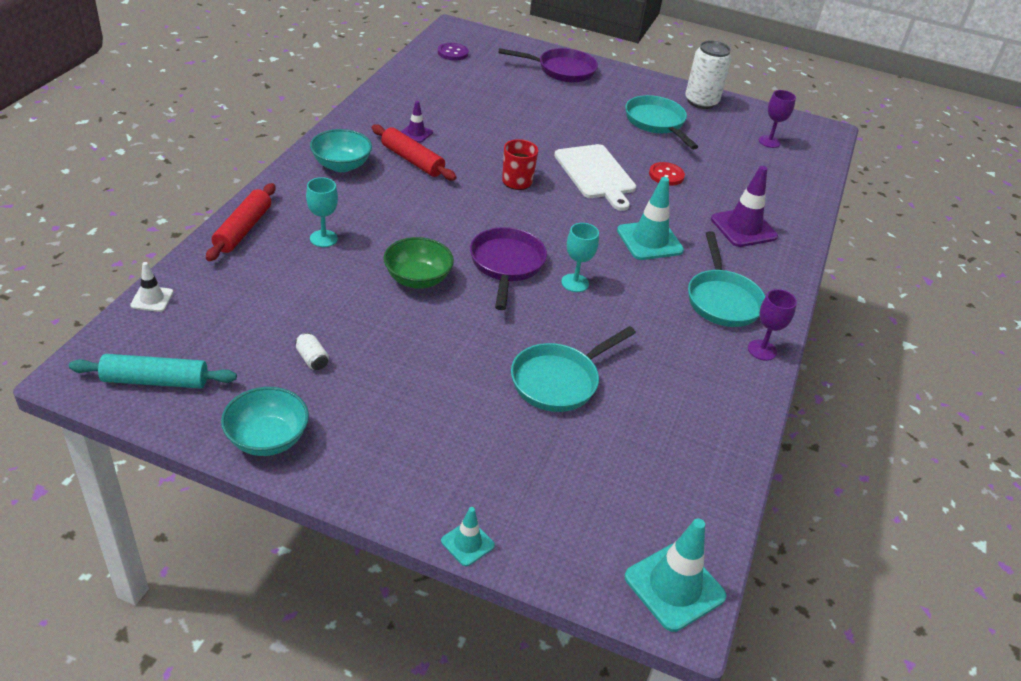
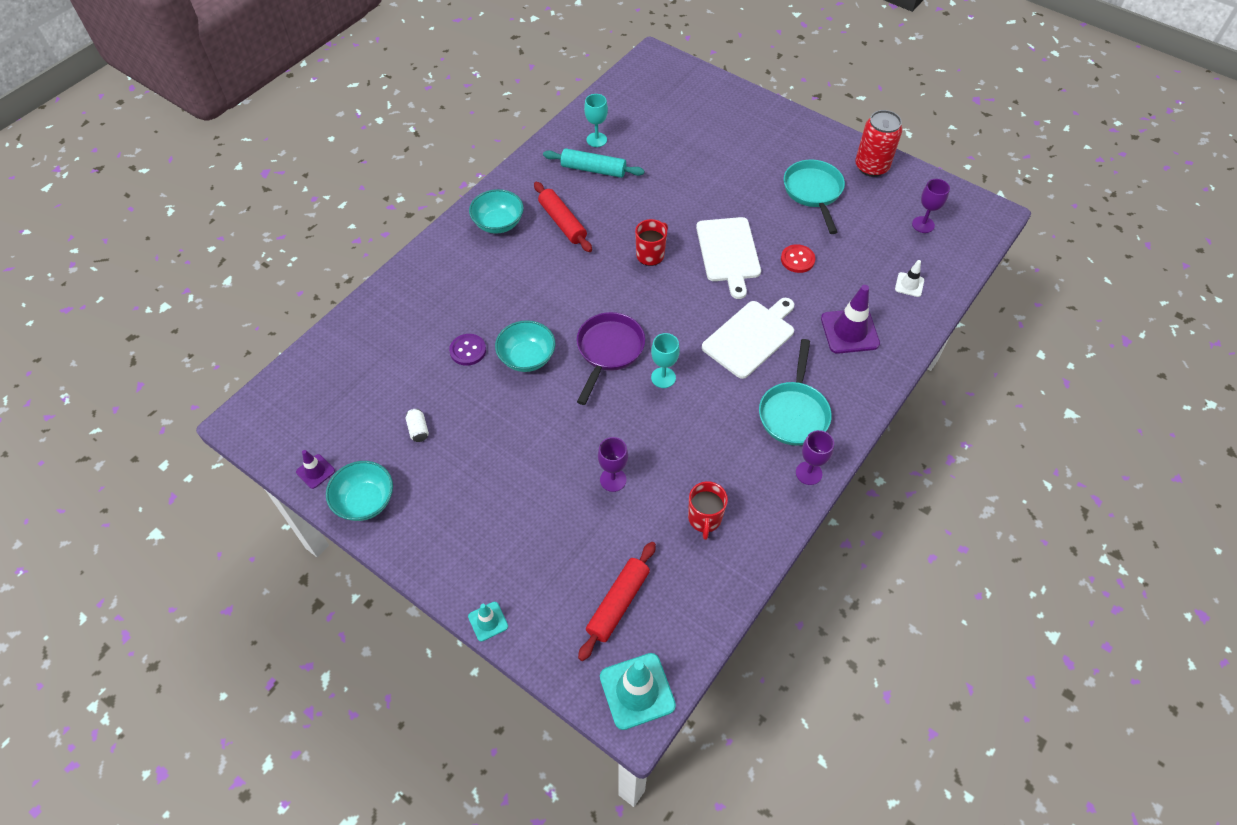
camera: 20 degrees right, 15 degrees up
(152, 299) = (311, 354): white traffic cone -> white traffic cone (909, 285)
(155, 381) = (296, 434): turquoise rolling pin -> turquoise rolling pin (593, 169)
(243, 229) = (398, 288): red rolling pin -> red rolling pin (618, 603)
(323, 238) = (461, 305): turquoise goblet -> turquoise goblet (596, 140)
(416, 133) = (575, 190): purple traffic cone -> purple traffic cone (315, 471)
(417, 279) = (527, 358): green bowl -> turquoise bowl
(452, 53) = (641, 89): purple button -> purple button (468, 350)
(559, 381) = (613, 480): turquoise pan -> purple goblet
(562, 70) = (742, 117): purple pan -> none
(649, 241) = (750, 337): turquoise traffic cone -> white cutting board
(674, 405) = (704, 519): none -> red mug
(701, 102) = (871, 167): white can -> red can

